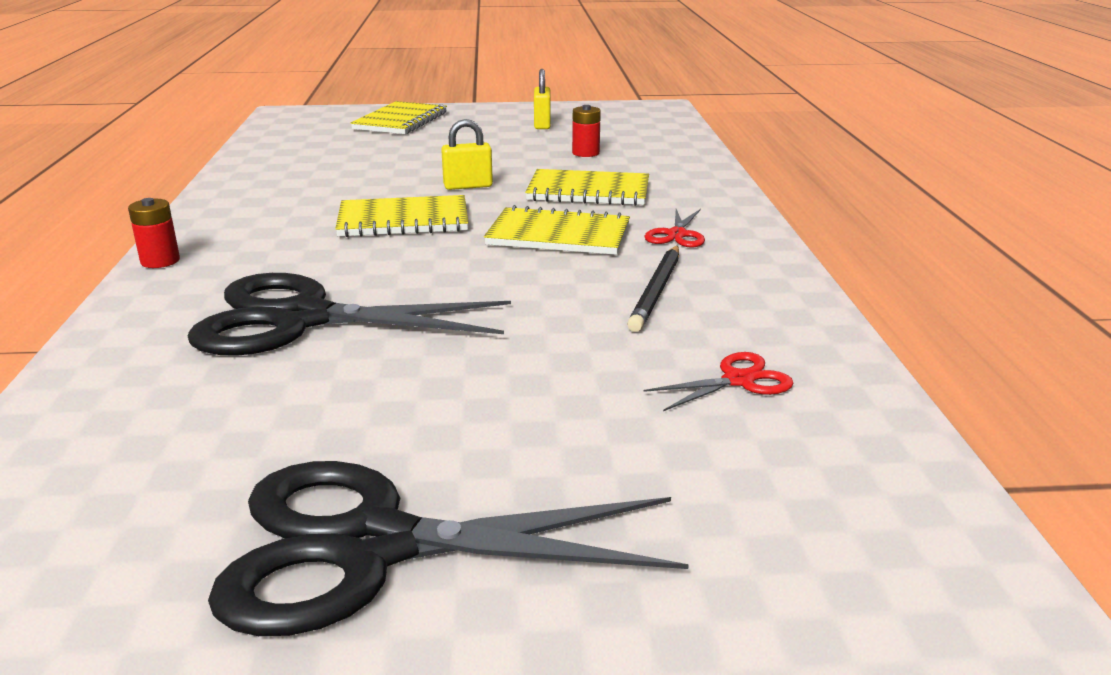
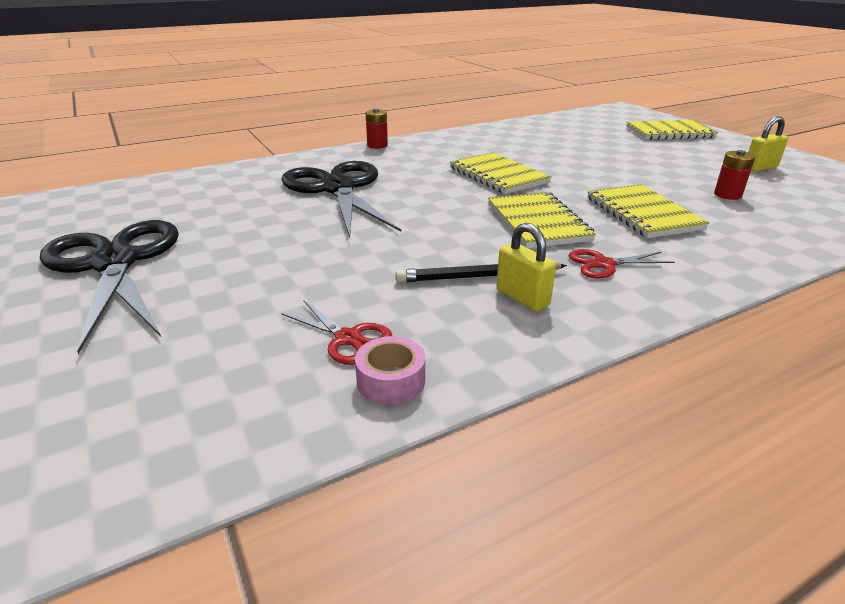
camera: 65 degrees right, 5 degrees up
(468, 186) = (584, 177): yellow padlock -> yellow padlock (522, 298)
(826, 371) = (391, 380): none -> pink tape

